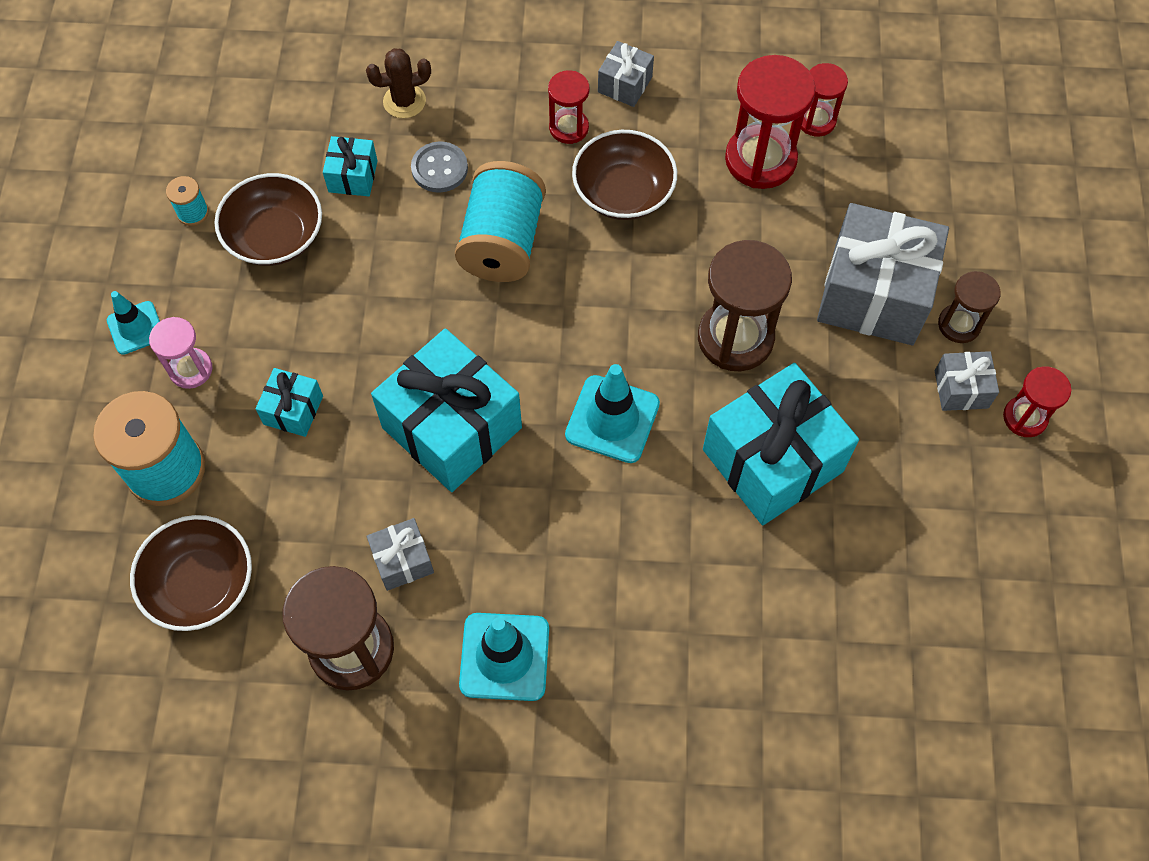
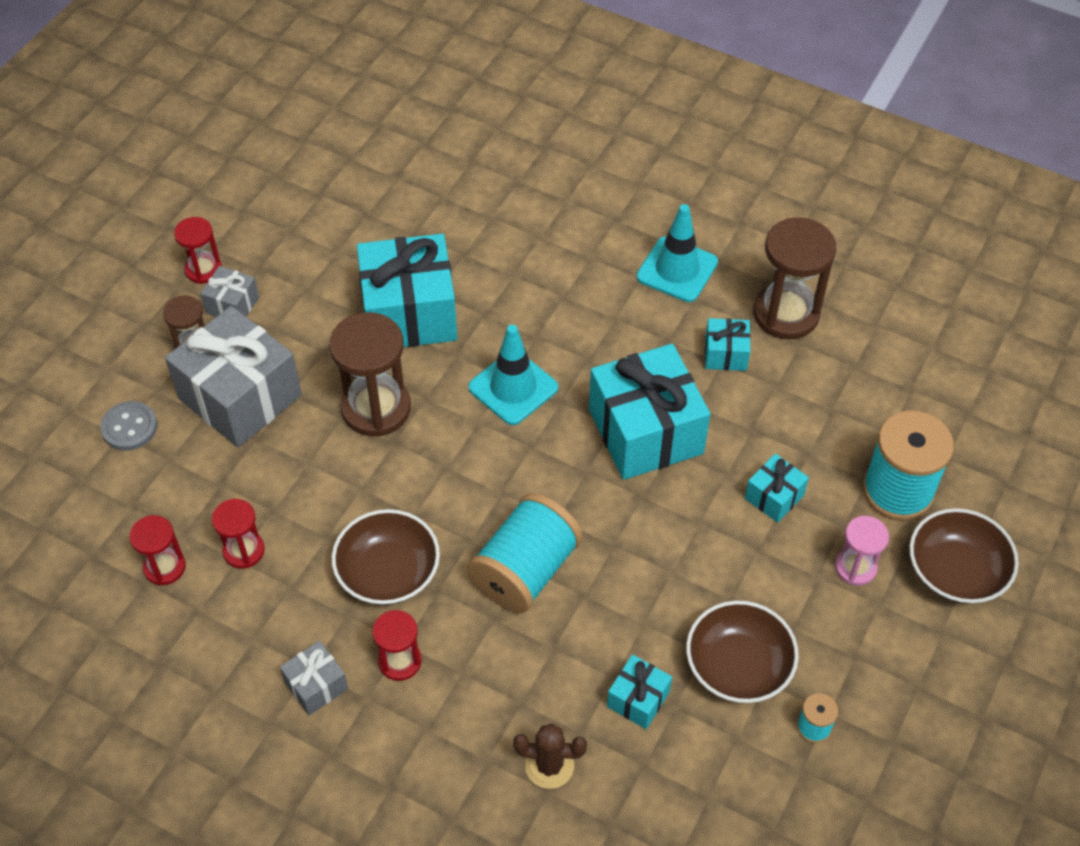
camera: 155 degrees left, 10 degrees down
(136, 328) = (898, 627): turquoise traffic cone -> none
(200, 583) = (889, 397): brown bowl -> brown bowl (956, 571)
(402, 560) = (725, 354): grey gift -> turquoise gift
(439, 169) = (548, 671): grey button -> grey button (129, 427)
(760, 159) = (243, 551): red hourglass -> red hourglass, size x0.56

